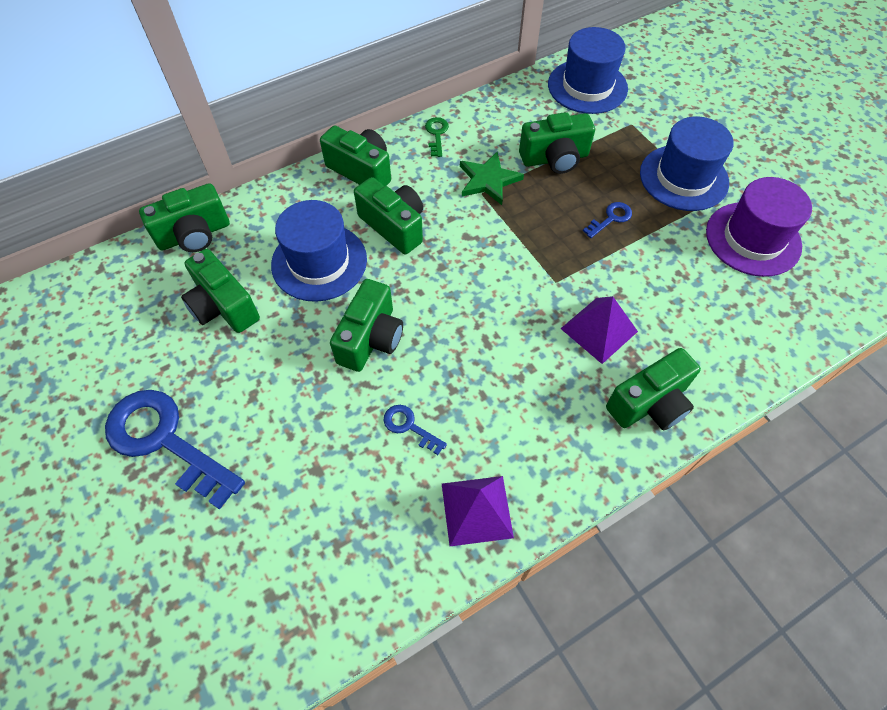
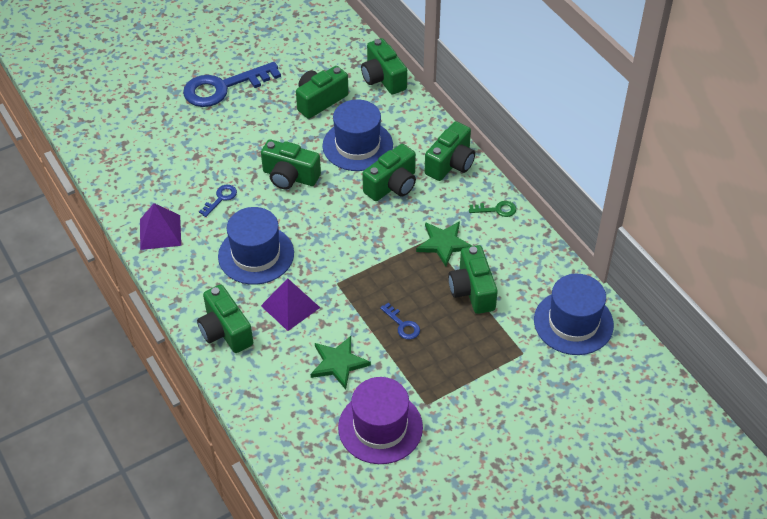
camera: 90 degrees right, 10 degrees down
(165, 441) = (223, 87): blue key -> blue key turned 150 degrees counterclockwise
(676, 278) = (338, 363): none -> green star
(683, 178) = (453, 385): blue hat -> blue hat (256, 255)

